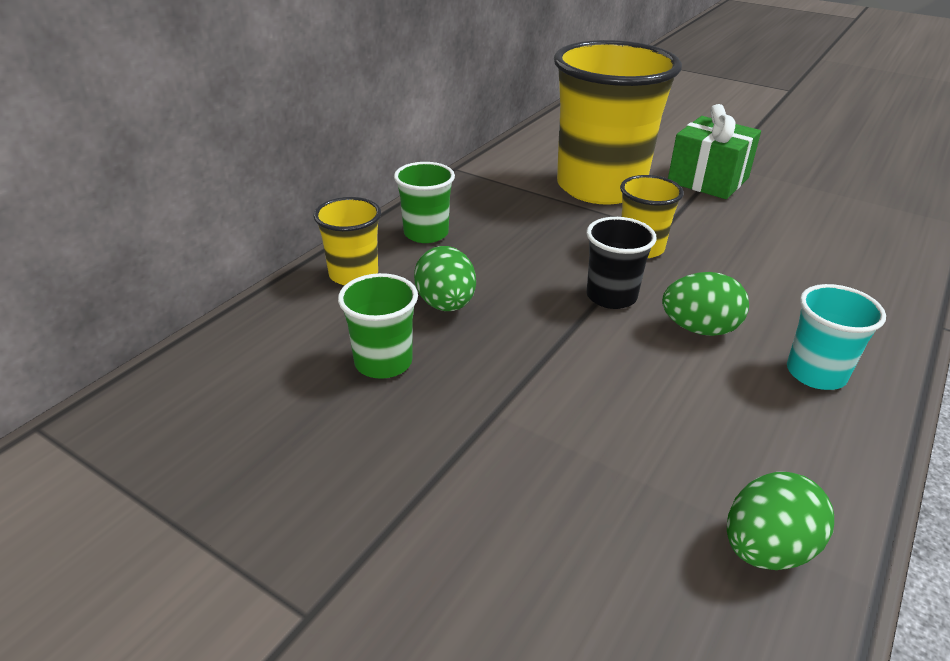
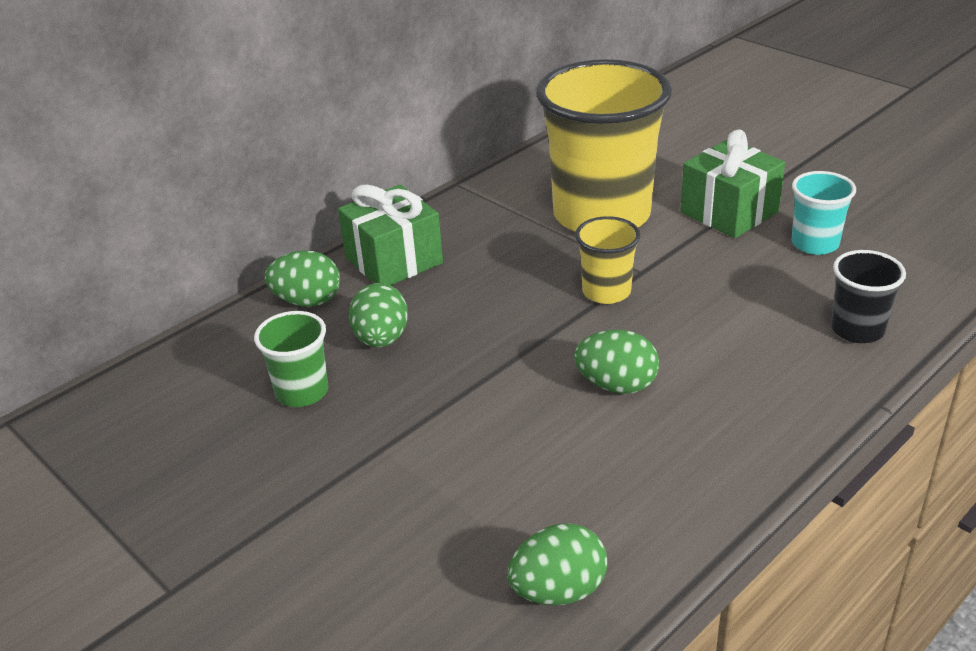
camera: 15 degrees right, 0 degrees up
(353, 274) = (307, 301): yellow cup -> green egg
(426, 233) = (394, 260): green cup -> green gift
(611, 296) = (546, 343): black cup -> black cup (857, 330)
(816, 373) = (707, 441): turquoise cup -> turquoise cup (815, 244)

